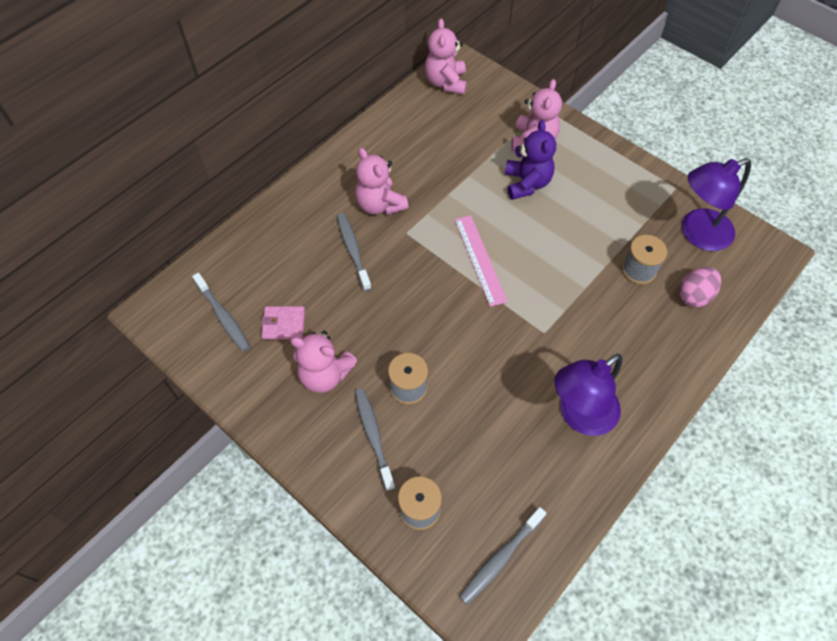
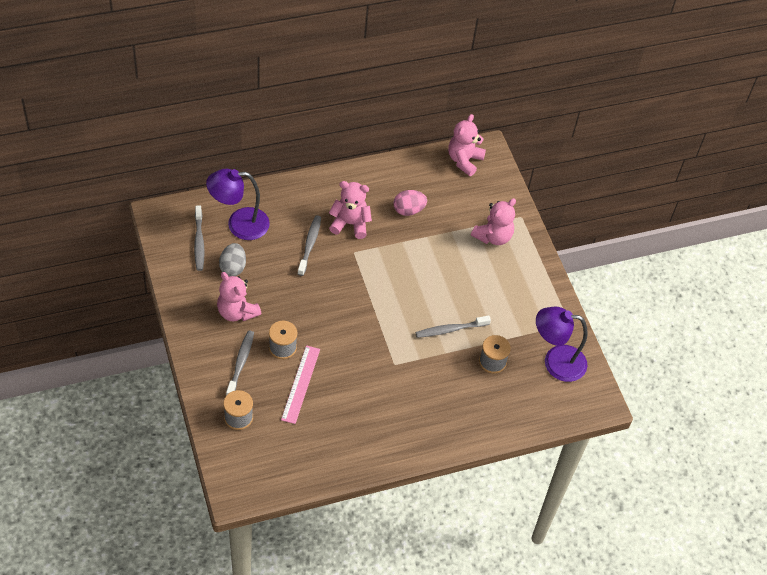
camera: 25 degrees right, 5 degrees down
(284, 324) = (233, 267): pink wallet -> grey egg
(380, 204) = (350, 224): pink teddy bear -> pink teddy bear turned 105 degrees clockwise
(480, 259) = (389, 296): pink ruler -> pink ruler (300, 384)
(500, 558) = (265, 469): grey toothbrush -> grey toothbrush (450, 329)
(526, 183) = (463, 263): purple teddy bear -> none
(579, 416) = (376, 424): purple lamp -> purple lamp (239, 224)
(694, 296) = (516, 398): pink egg -> pink egg (408, 210)

